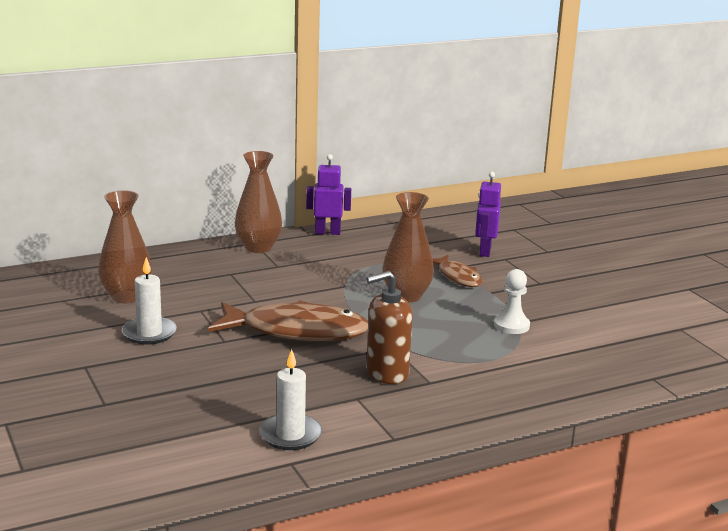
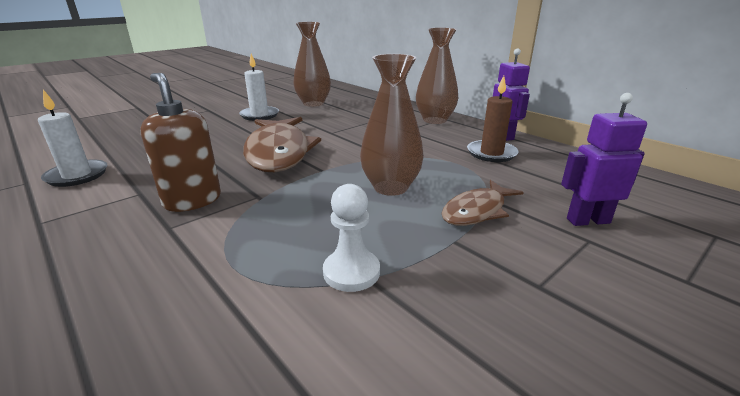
camera: 75 degrees right, 5 degrees up
(364, 247) = (491, 153): none -> brown candle

